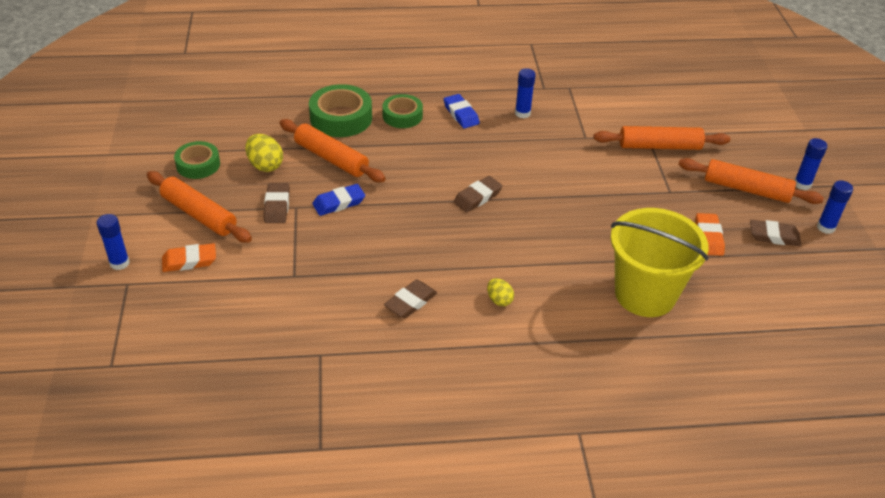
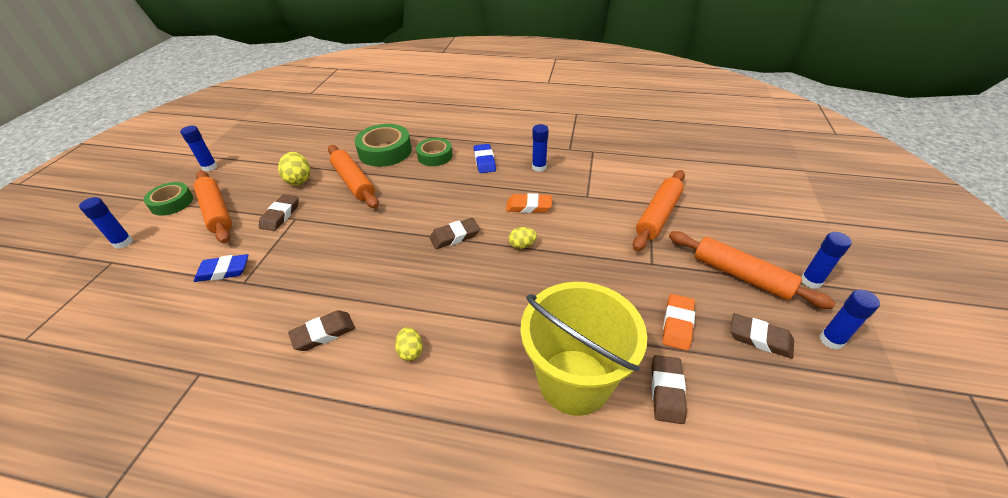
camera: 20 degrees right, 0 degrees up
(140, 166) = (209, 167): none -> blue glue stick
(189, 261) = (174, 251): orange eraser -> orange eraser (529, 206)
(198, 165) = (251, 172): green tape -> green tape (172, 203)
(339, 203) = (331, 221): blue eraser -> blue eraser (223, 271)
(547, 195) = (522, 245): none -> yellow egg
(659, 146) = (658, 215): orange rolling pin -> orange rolling pin turned 75 degrees counterclockwise
(717, 287) = (666, 391): none -> brown eraser

